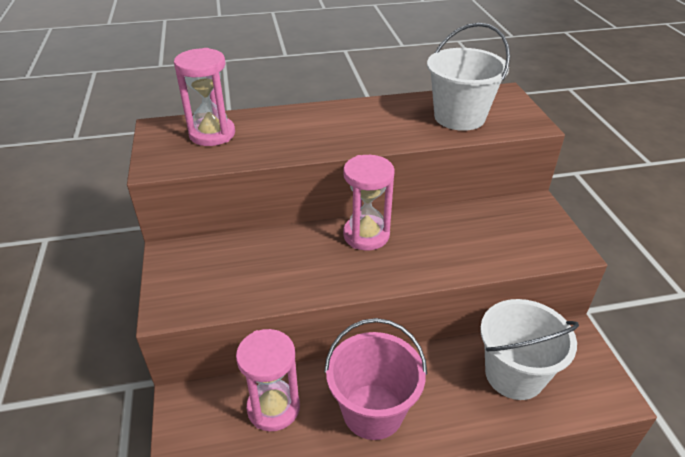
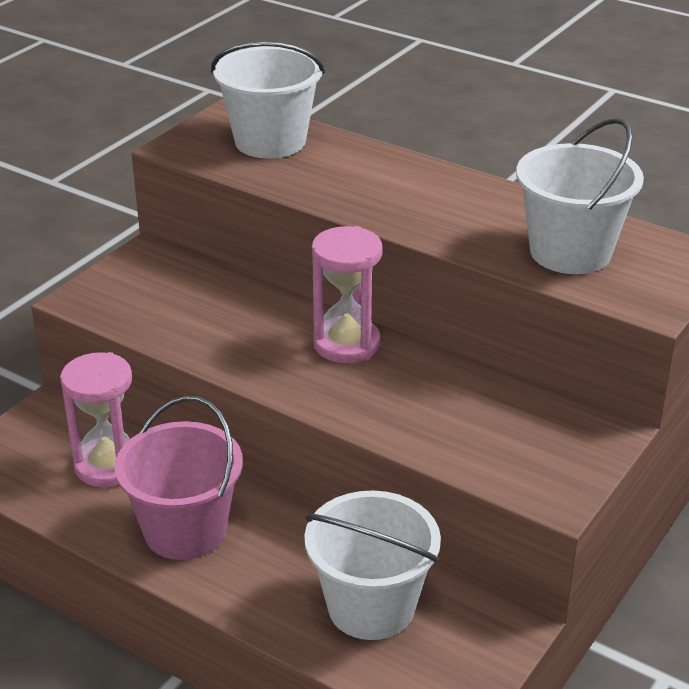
camera: 45 degrees right, 5 degrees down
(212, 134) = (270, 141): pink hourglass -> white bucket

